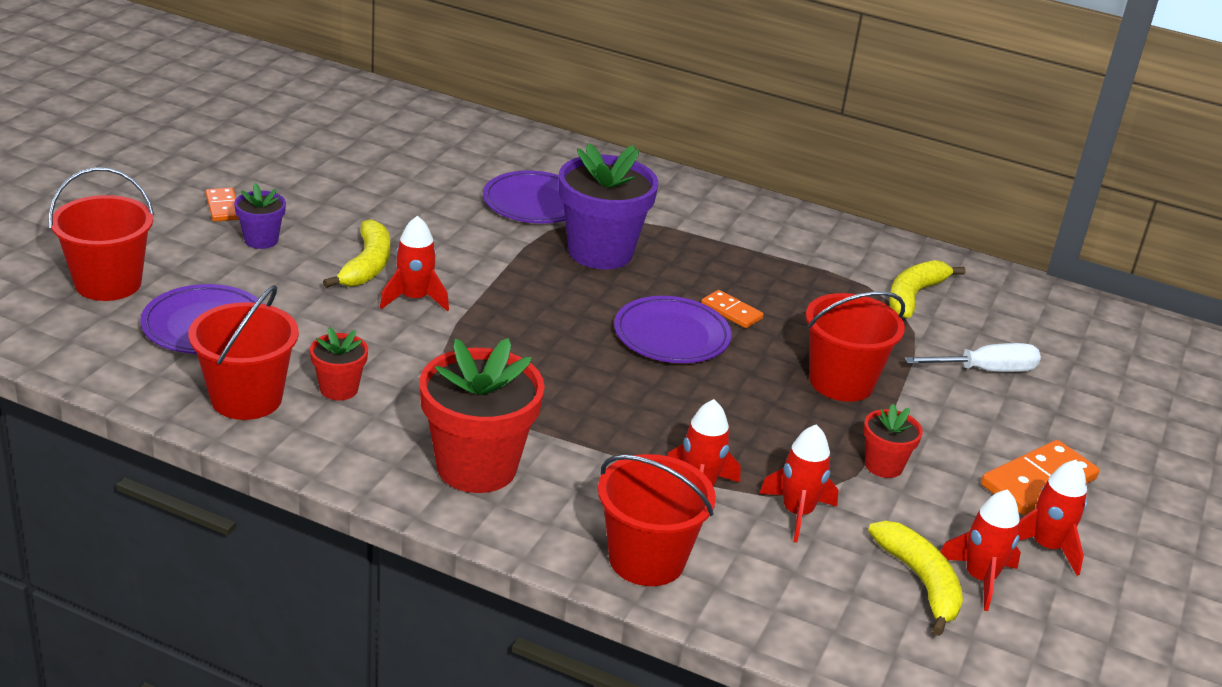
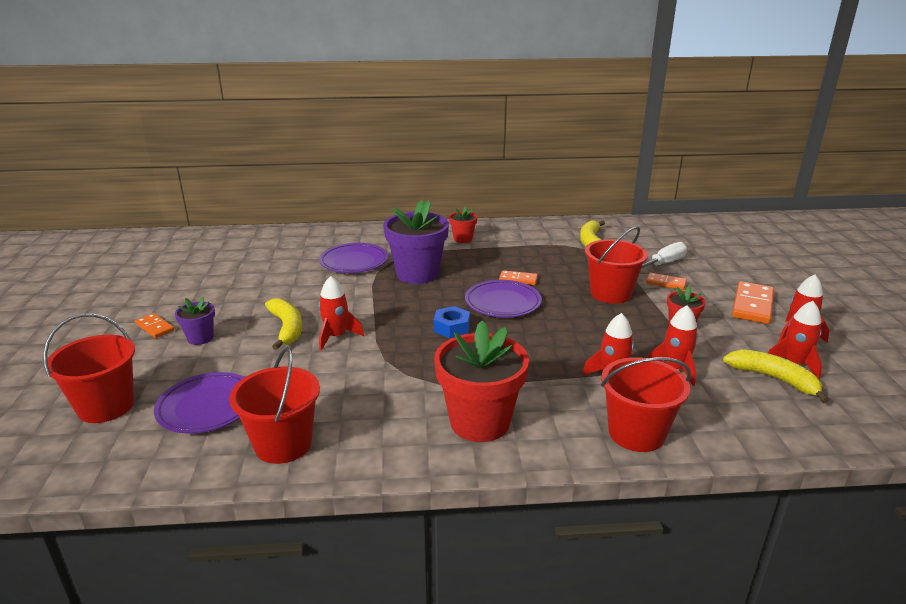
camera: 25 degrees left, 5 degrees down
(339, 389) = (342, 410): red flower pot -> red flower pot (463, 239)
(566, 343) = (451, 328): none -> blue nut
(947, 399) = (666, 283): none -> orange domino

